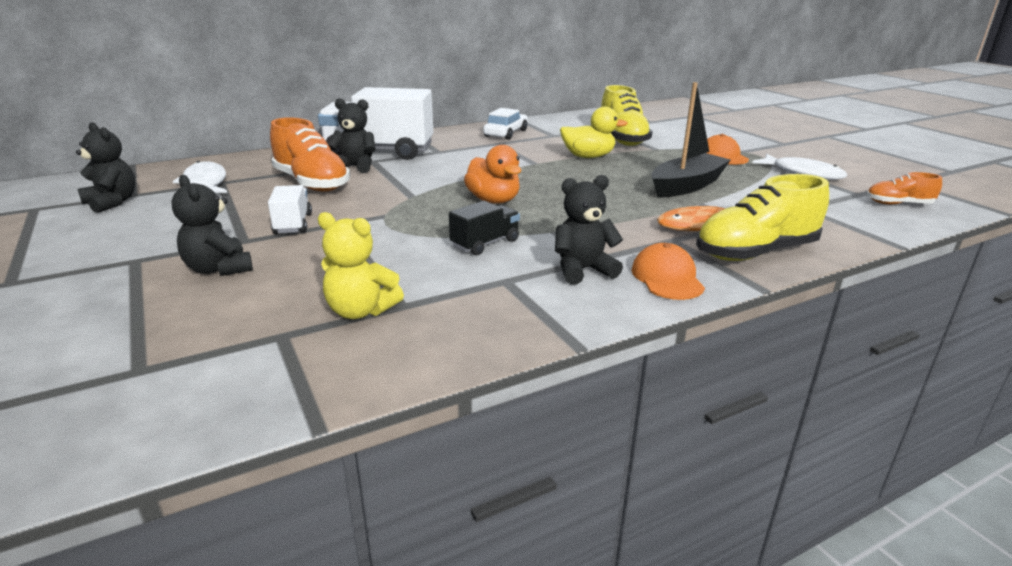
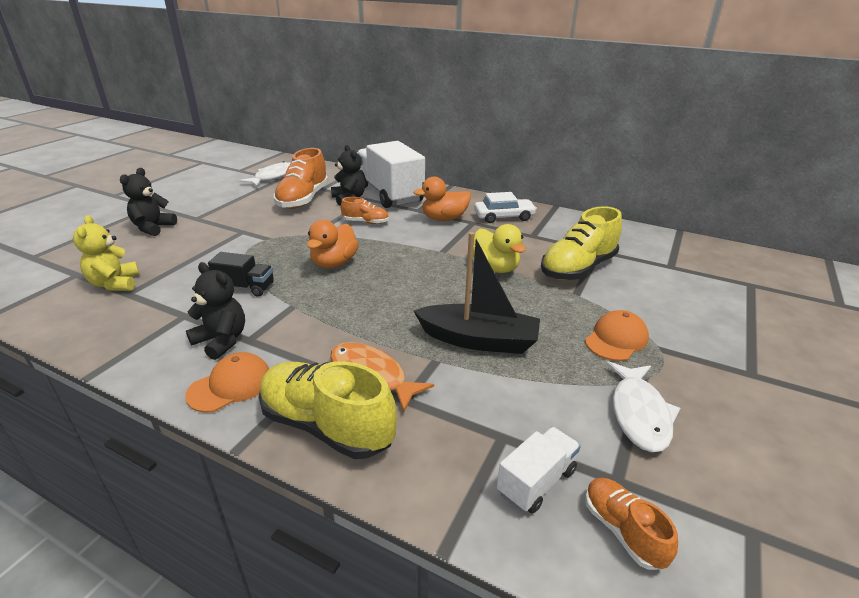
camera: 55 degrees right, 5 degrees up
(112, 202) = (224, 171): black teddy bear -> none
(293, 224) = (230, 220): white truck -> white truck (536, 481)
(426, 172) = (366, 222): none -> orange shoe
(473, 148) = (444, 219): none -> orange duck

